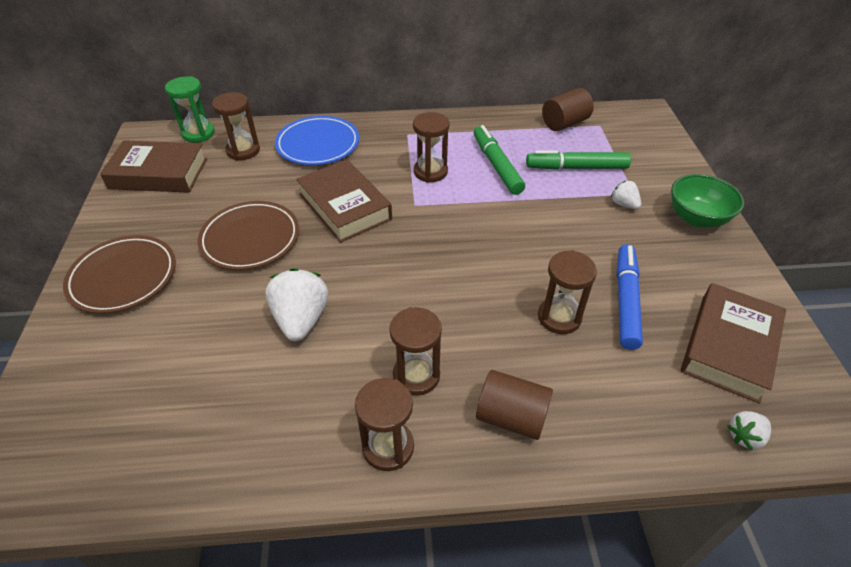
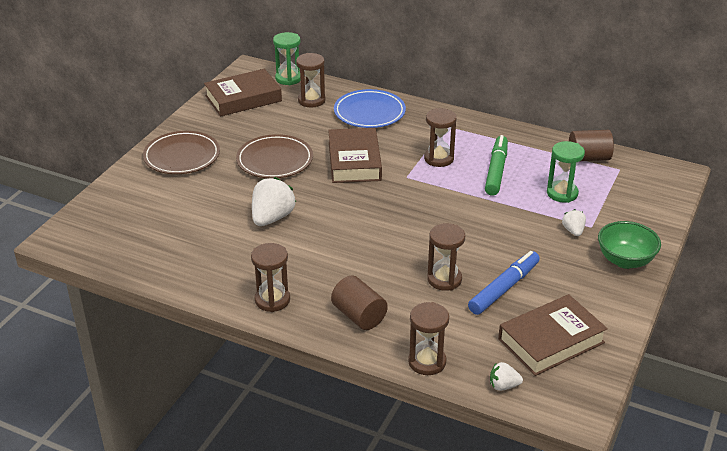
camera: 30 degrees right, 10 degrees down
(158, 173) = (243, 98): brown book -> brown book turned 60 degrees counterclockwise
(416, 375) = (319, 273): brown hourglass -> brown hourglass (427, 362)
(576, 167) = (562, 193): green marker -> green hourglass

